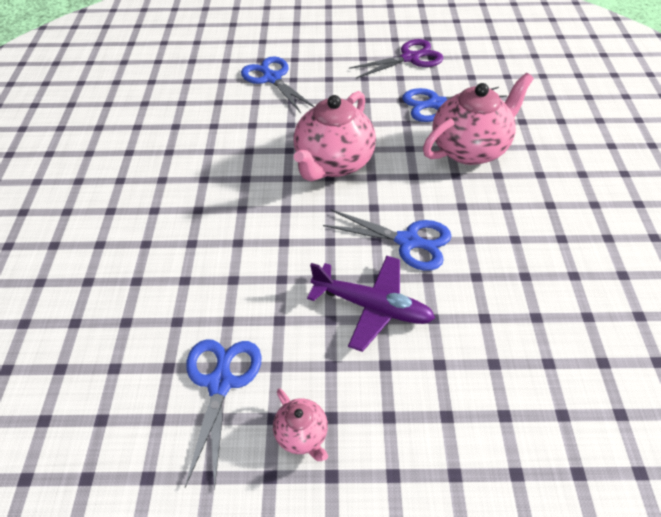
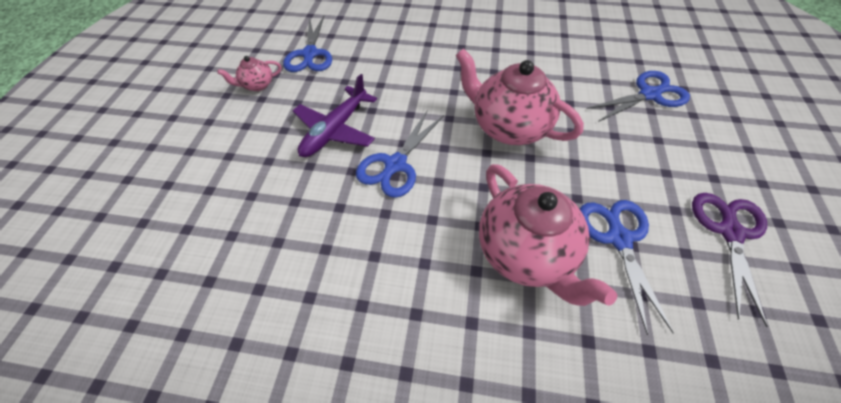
camera: 100 degrees right, 5 degrees up
(220, 382) = (310, 54): blue scissors -> blue scissors turned 75 degrees clockwise
(410, 58) = (729, 231): purple scissors -> purple scissors turned 150 degrees counterclockwise

